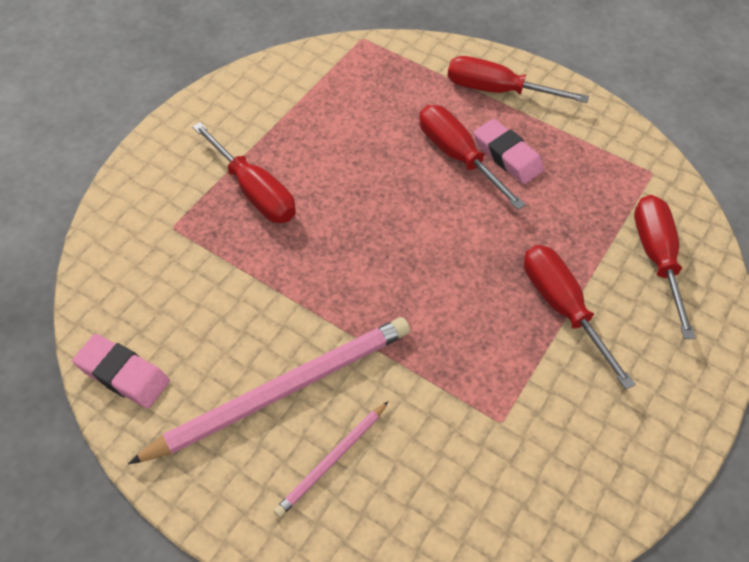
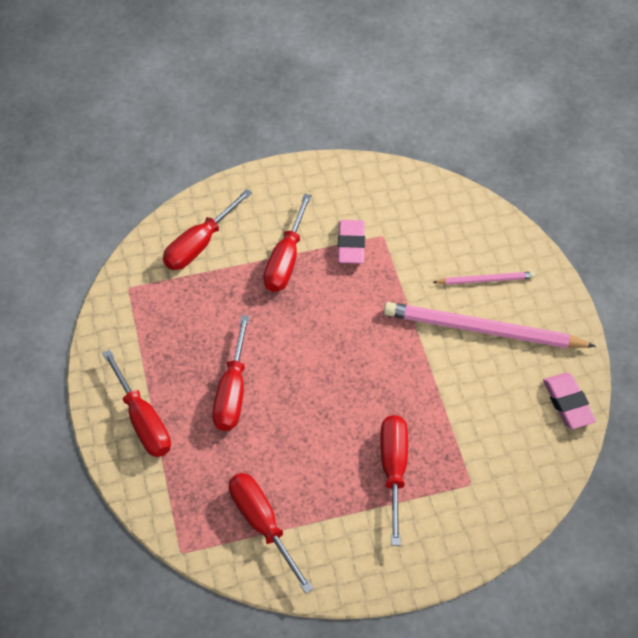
camera: 135 degrees left, 0 degrees up
(322, 88) = (263, 524): none -> red screwdriver
(507, 155) = (200, 367): pink eraser -> pink eraser (351, 245)

